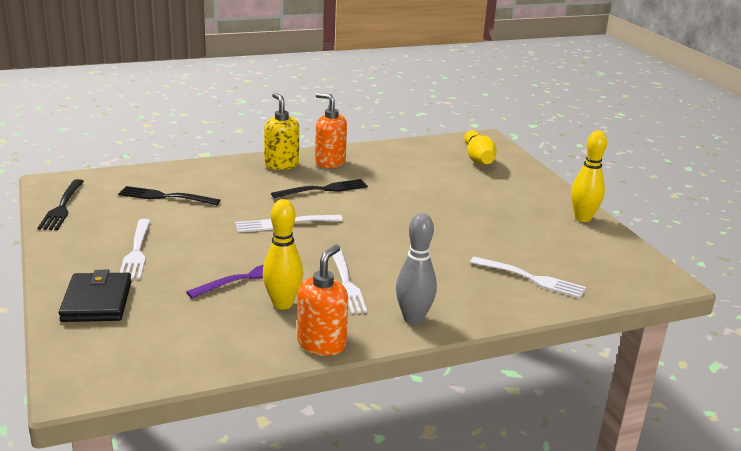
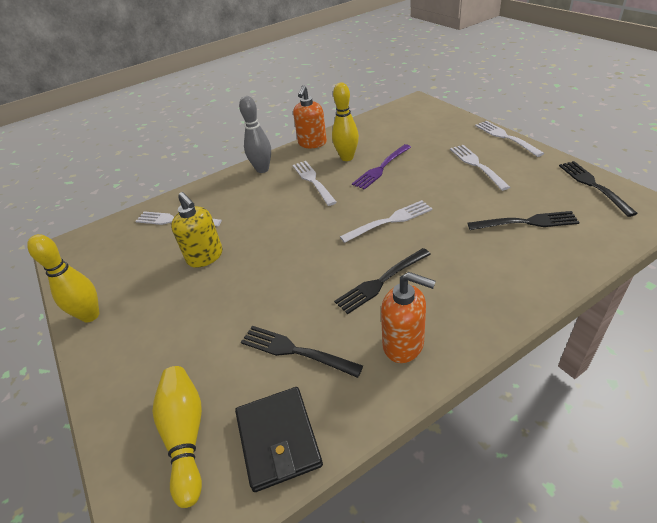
camera: 175 degrees right, 15 degrees up
(52, 275) = (505, 137): none -> white fork
(97, 301) = (457, 132): black wallet -> black wallet (278, 439)
(281, 165) = (461, 317): yellow soap dispenser -> yellow soap dispenser (205, 257)
(405, 172) = (295, 351): none -> black fork

